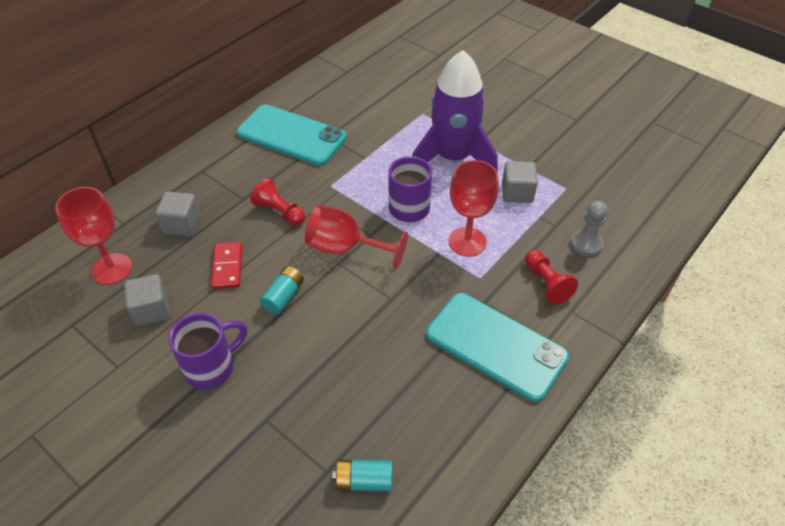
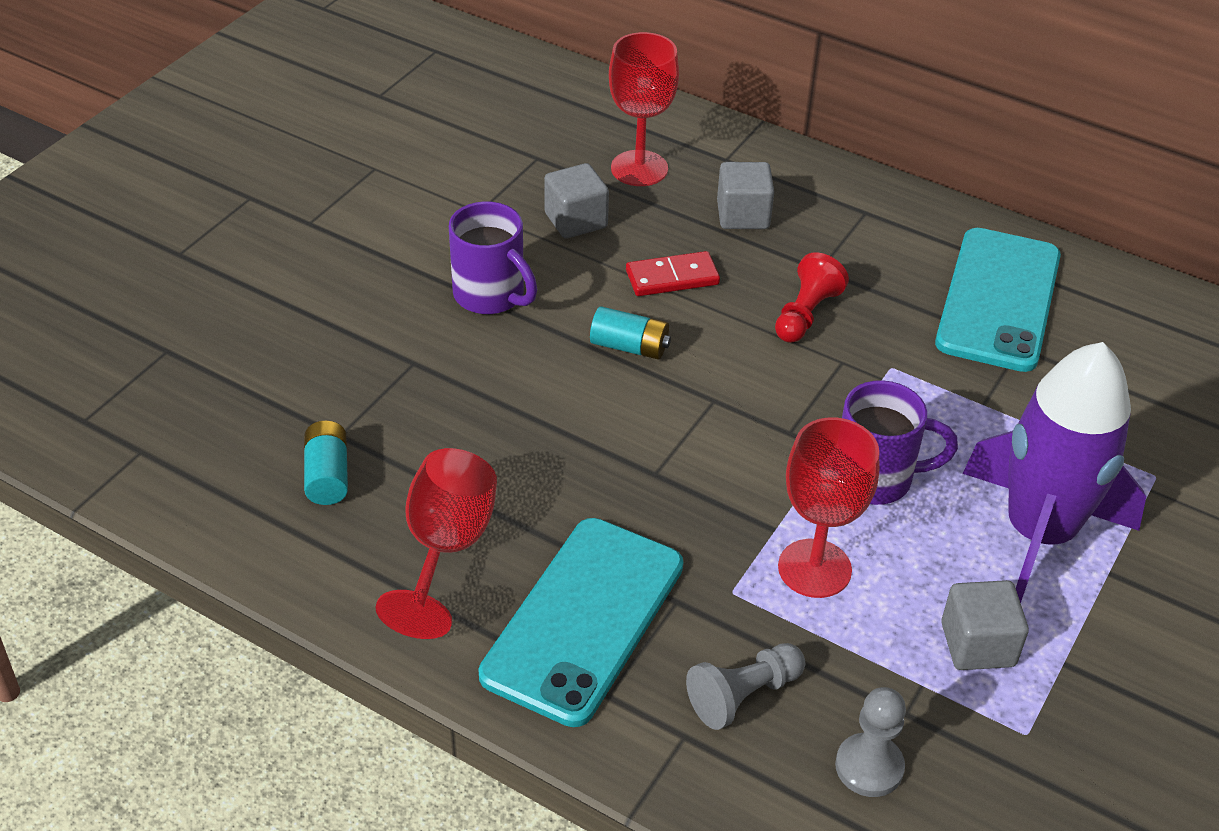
camera: 80 degrees right, 5 degrees down
(345, 248) = (748, 404): red goblet -> red goblet (445, 549)
(546, 283) = (743, 695): red pawn -> grey pawn

